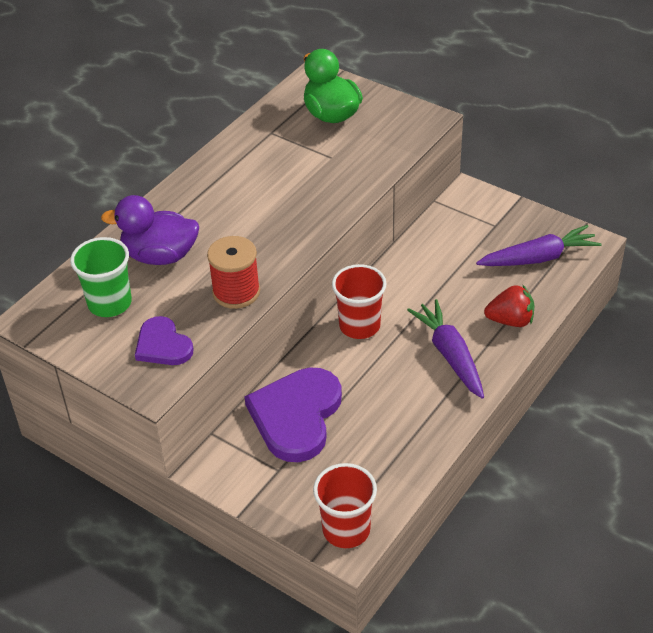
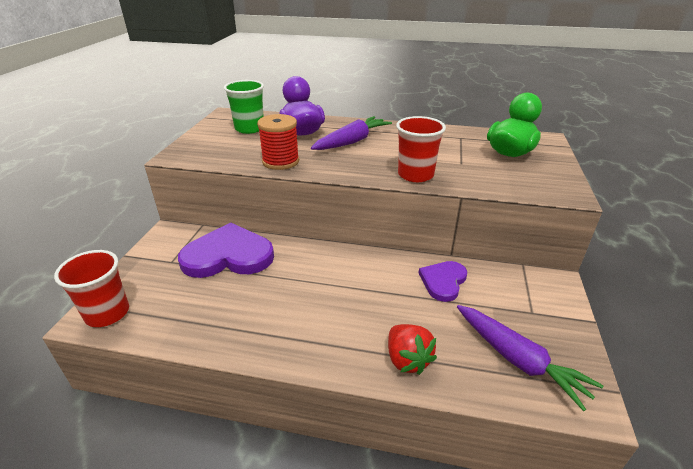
camera: 65 degrees right, 10 degrees down
(163, 345) = (216, 150): purple heart -> purple heart (443, 281)
(359, 326) = (340, 262): red cup -> red cup (415, 175)
(450, 355) = (334, 325): purple carrot -> purple carrot (352, 141)

